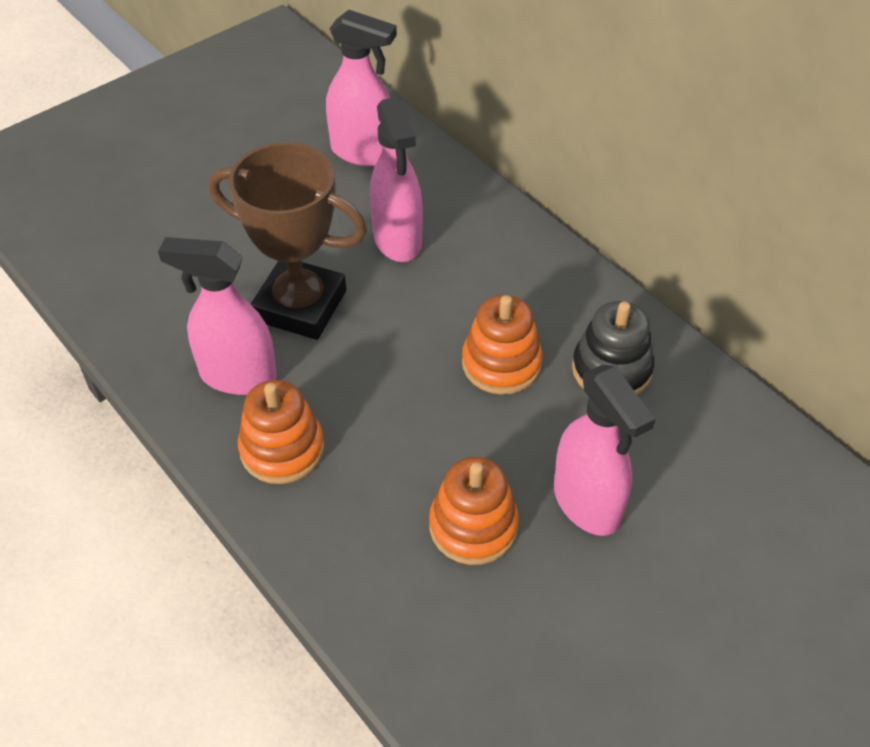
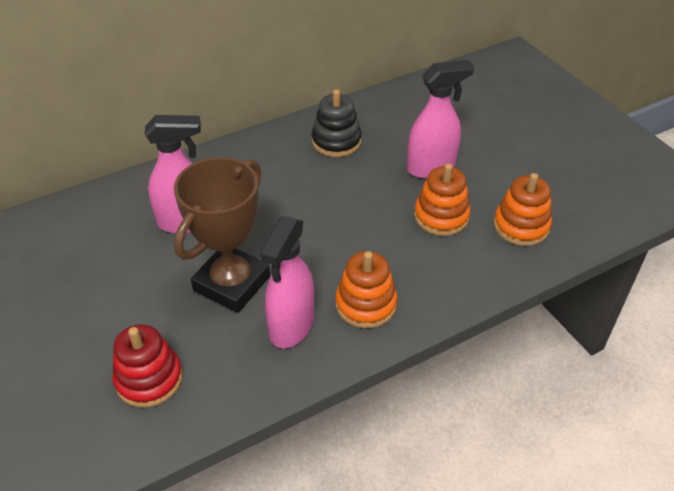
camera: 80 degrees left, 5 degrees down
(155, 266) = (149, 379): none -> red stacking toy
(363, 152) = (78, 231): pink spray bottle -> none
(501, 363) = (318, 186): orange stacking toy -> orange stacking toy (521, 226)

